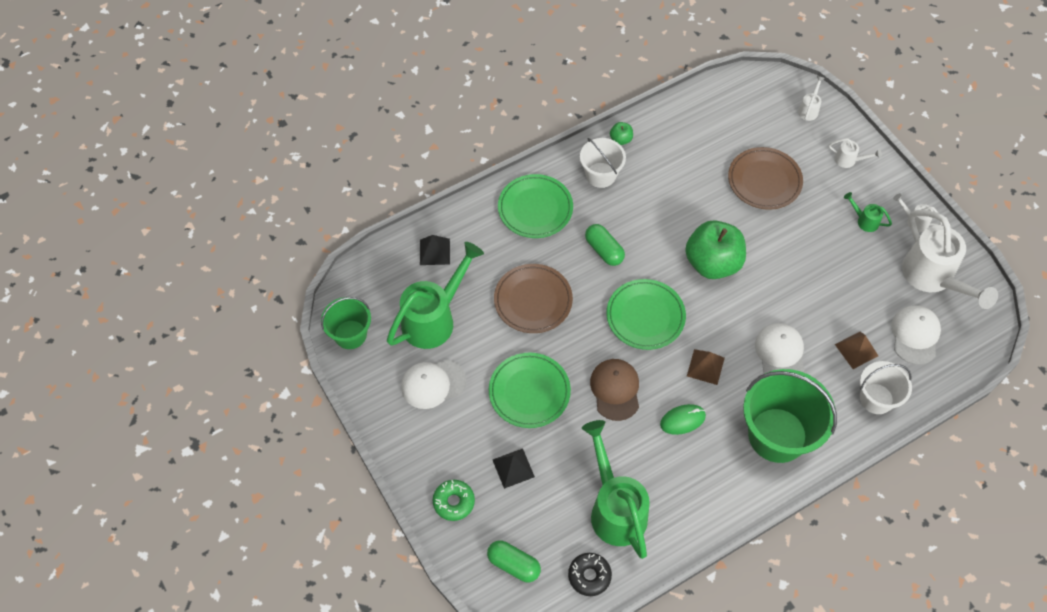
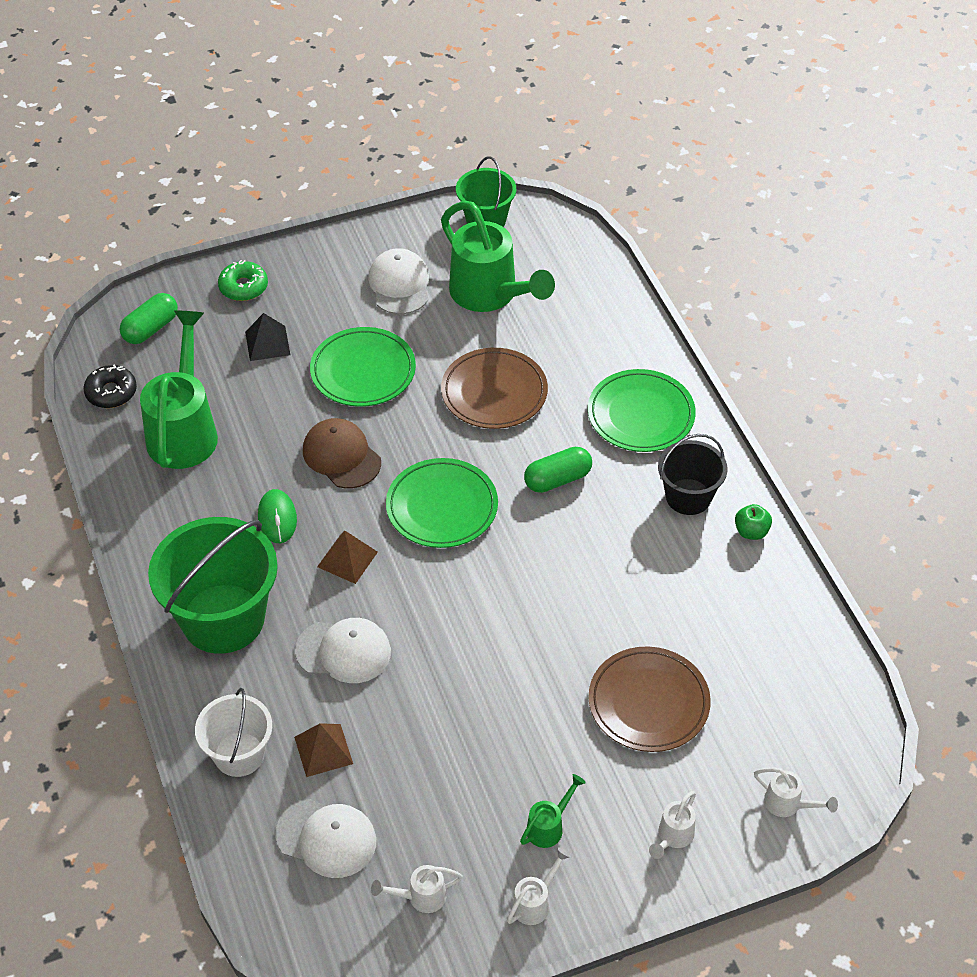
camera: 100 degrees right, 10 degrees down
(434, 251) = (589, 305): black pyramid -> none
(601, 175) = (688, 497): white bucket -> black bucket
(615, 390) = (341, 456): brown cap -> brown cap turned 135 degrees counterclockwise
(615, 507) = (184, 429): green watering can -> green watering can turned 75 degrees counterclockwise
(712, 263) = (511, 602): green apple -> none
(933, 278) = (420, 897): white watering can -> white watering can, size x0.43

